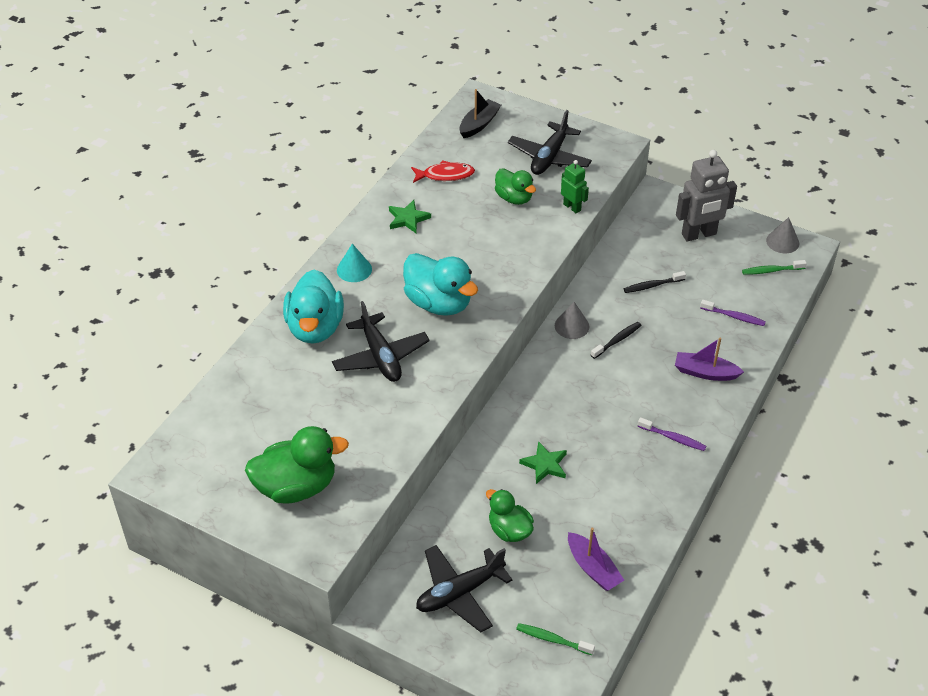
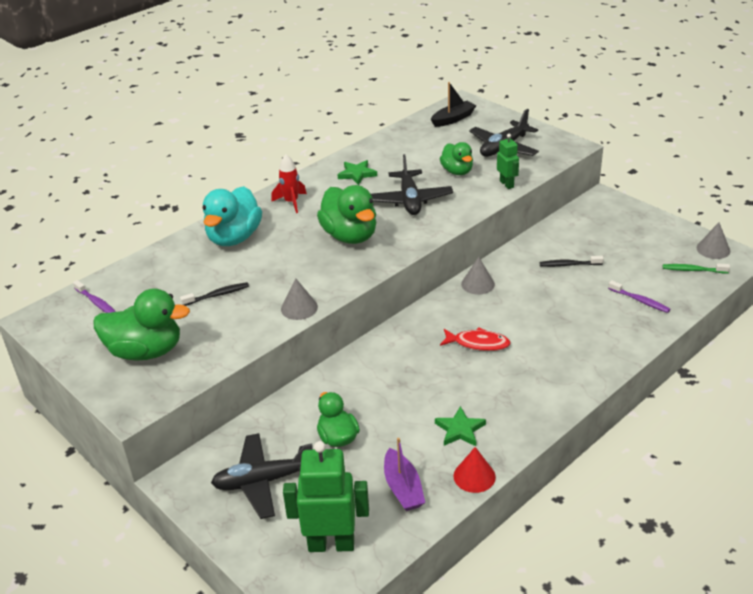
camera: 20 degrees right, 10 degrees down
(354, 269) = (291, 202): turquoise cone -> red rocket
(380, 357) = (277, 267): black plane -> black plane (410, 200)
(428, 403) = (299, 308): none -> grey cone
(439, 303) = (350, 236): turquoise duck -> green duck
(445, 175) = (405, 149): red fish -> red fish (478, 343)
(544, 464) = (399, 389): green star -> green star (460, 430)
(552, 639) = (331, 544): green toothbrush -> green robot
(617, 340) = (516, 301): black toothbrush -> black toothbrush (217, 295)
(652, 541) = (474, 476): none -> red cone
(673, 438) = (535, 390): purple toothbrush -> purple toothbrush (96, 302)
(699, 234) = (631, 232): grey robot -> none
(705, 372) = (591, 341): purple boat -> none

